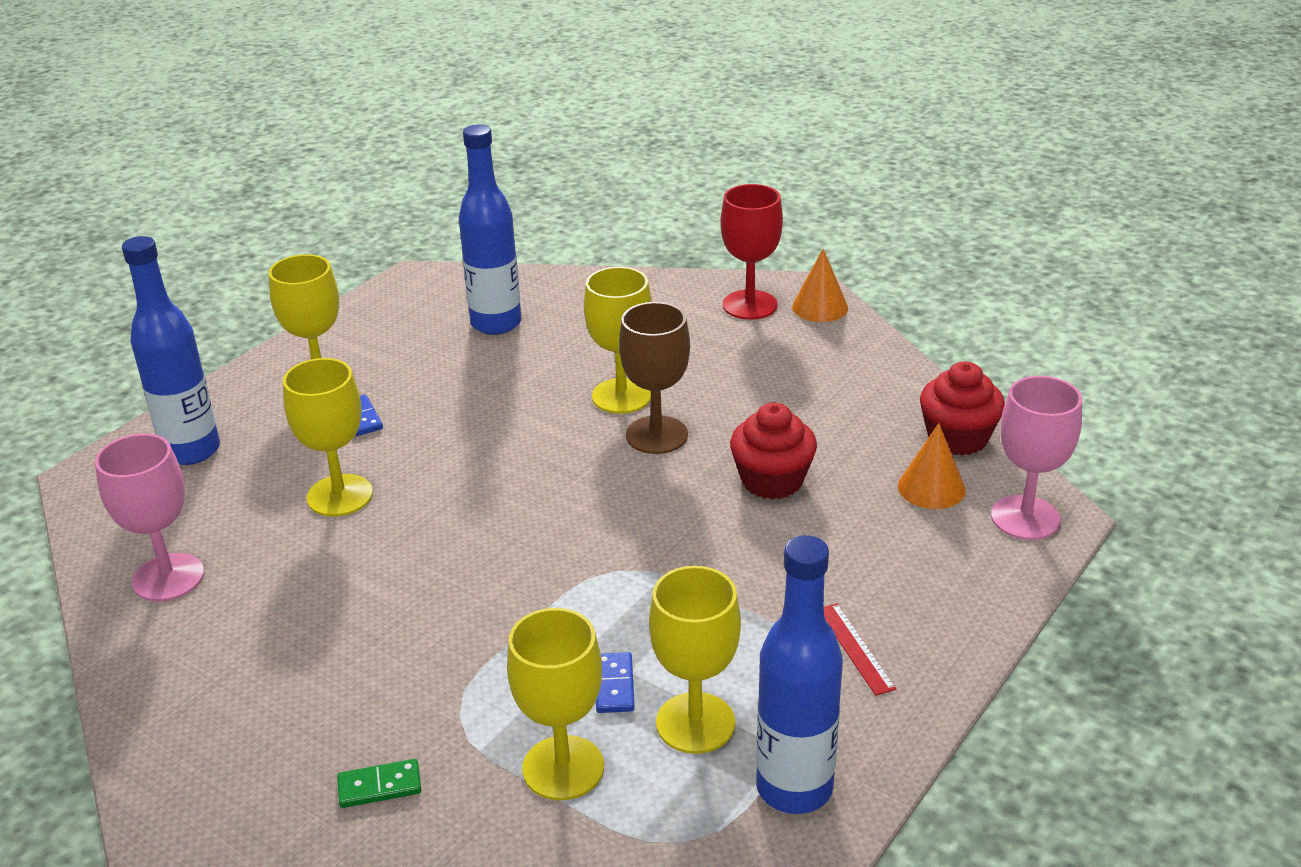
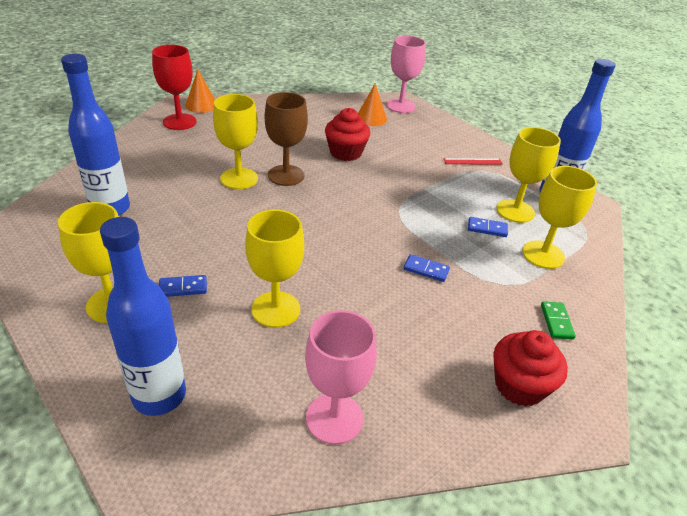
camera: 80 degrees left, 5 degrees up
(466, 620) = (426, 269): none -> blue domino
(957, 438) = (338, 104): red cupcake -> red cupcake (519, 385)

